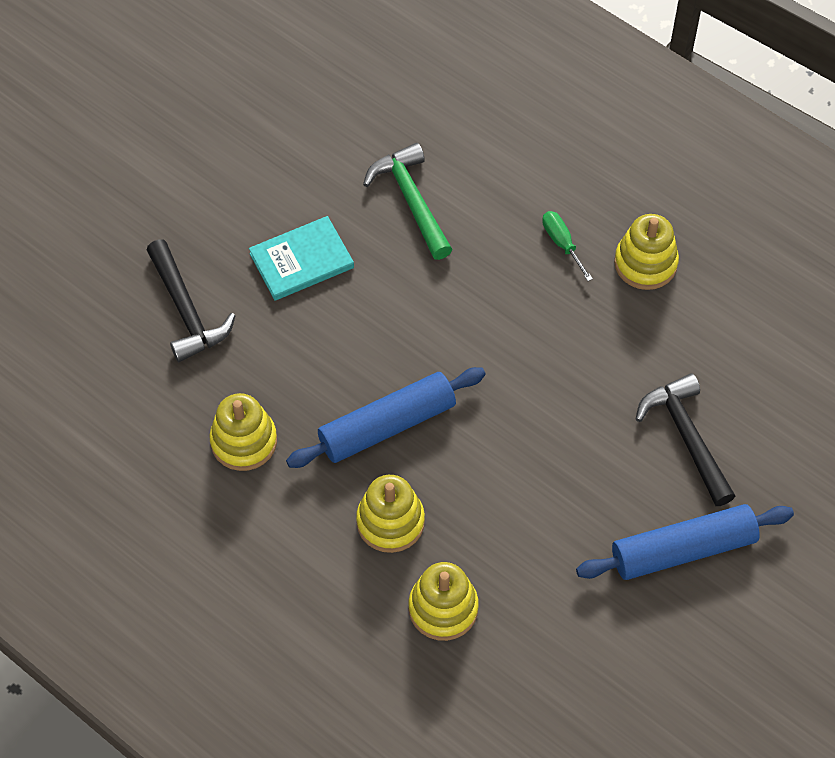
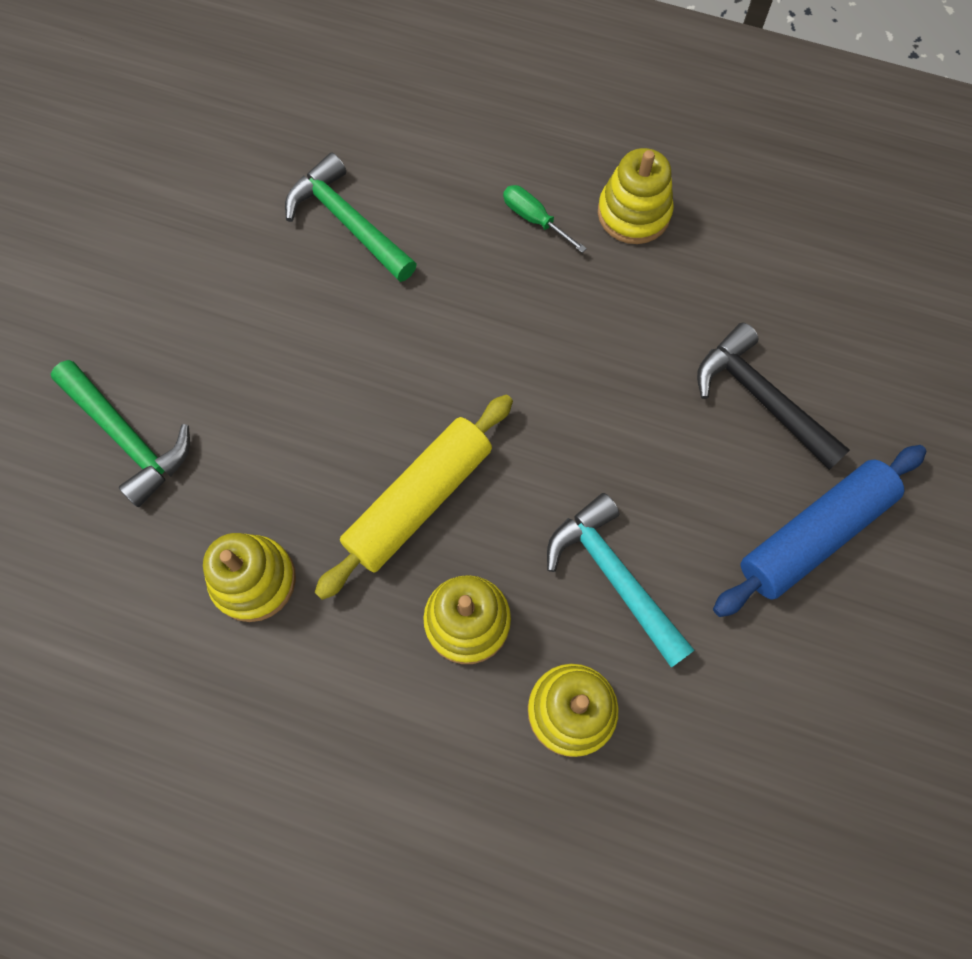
camera: 20 degrees left, 10 degrees up
(186, 310) = (127, 438): black hammer -> green hammer
(301, 261) = (246, 332): turquoise book -> none
(387, 425) = (418, 500): blue rolling pin -> yellow rolling pin
(514, 528) = (614, 576): none -> turquoise hammer

